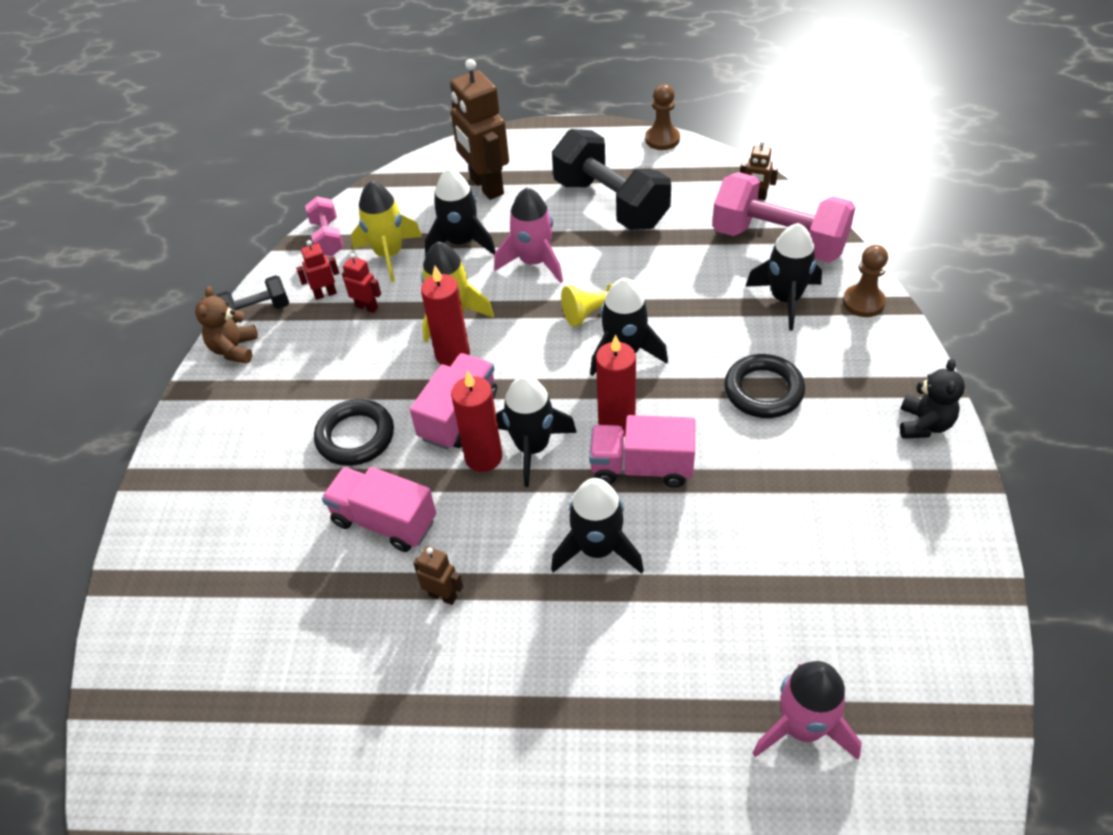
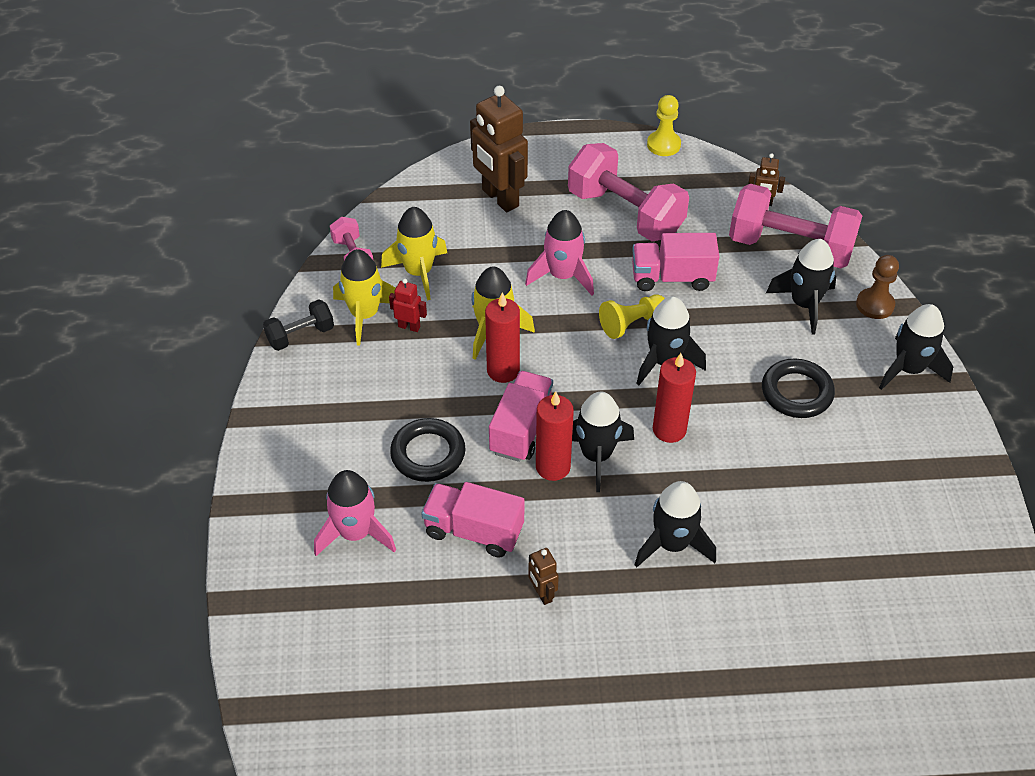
camera: 10 degrees left, 0 degrees up
(234, 349) = (288, 374): brown teddy bear -> none
(325, 294) = (364, 315): red robot -> yellow rocket
(443, 595) = (542, 594): brown robot -> brown robot turned 135 degrees counterclockwise
(461, 242) = (487, 258): black rocket -> black rocket (908, 369)
(610, 203) = (625, 213): black dumbbell -> pink dumbbell
(642, 467) = (699, 468): pink truck -> pink truck (672, 277)
(662, 139) = (663, 145): brown pawn -> yellow pawn
(803, 727) = (871, 682): pink rocket -> pink rocket (355, 533)
(924, 424) = (941, 417): black teddy bear -> none

